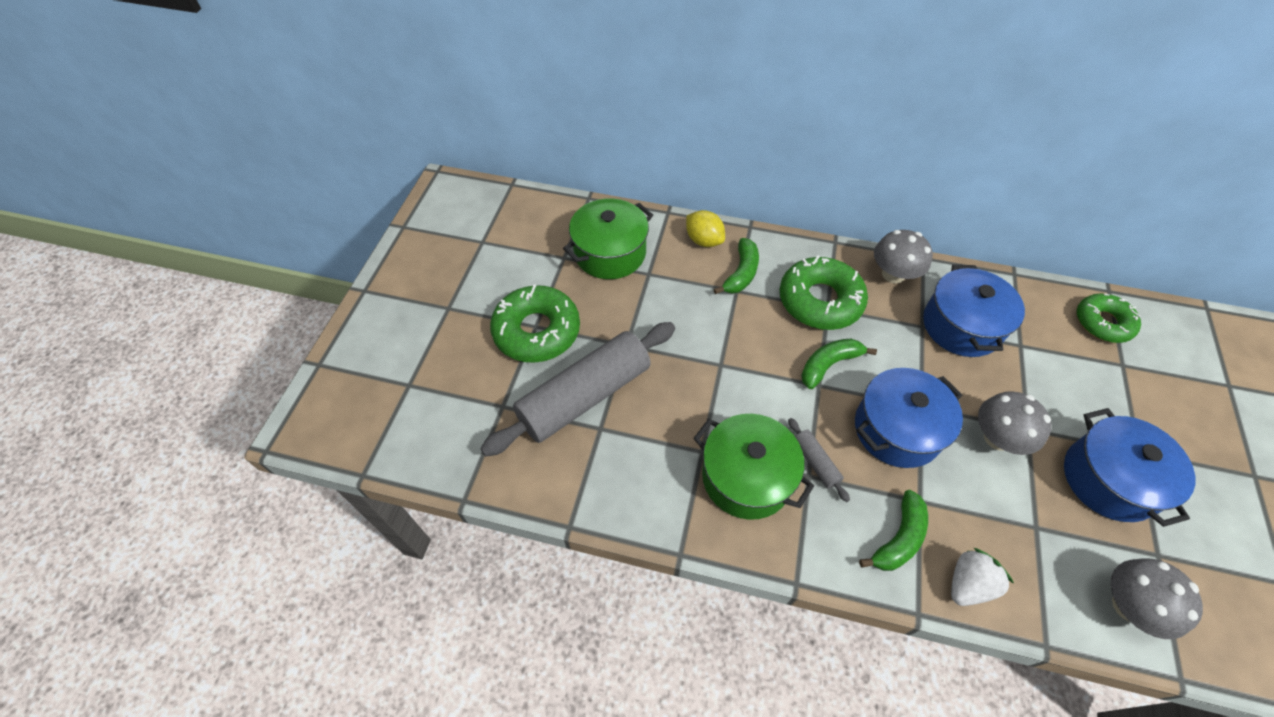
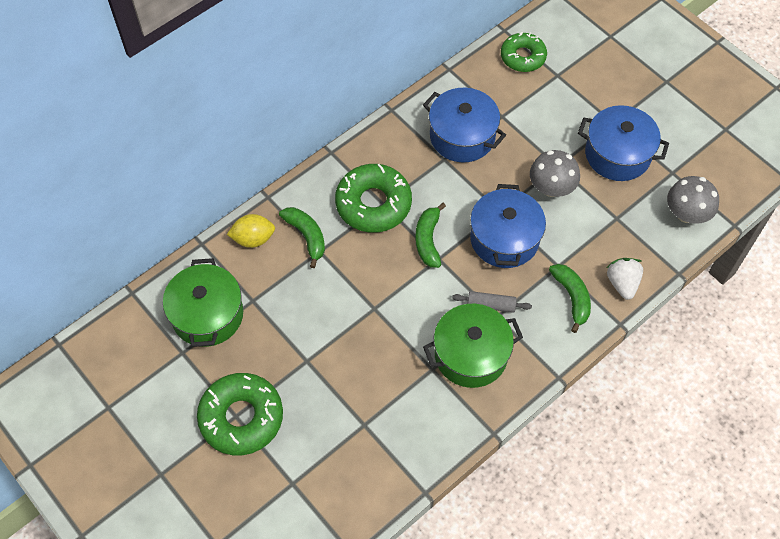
camera: 55 degrees left, 5 degrees up
(585, 396) = (329, 418): grey rolling pin -> none
(893, 274) = (389, 140): grey mushroom -> none

